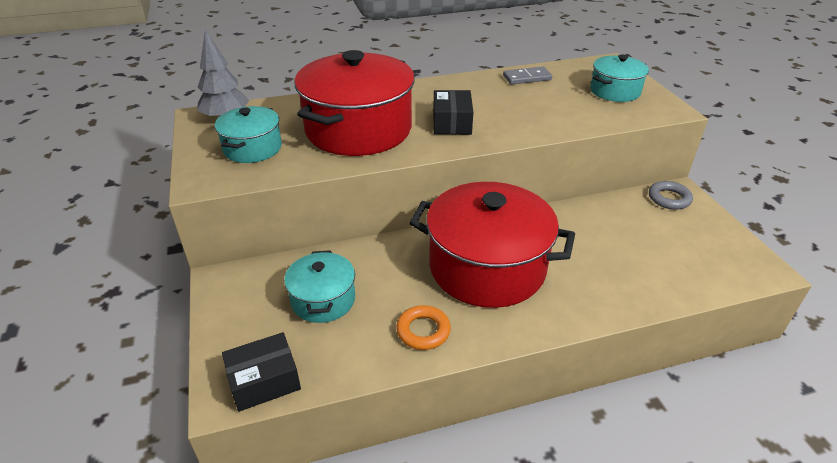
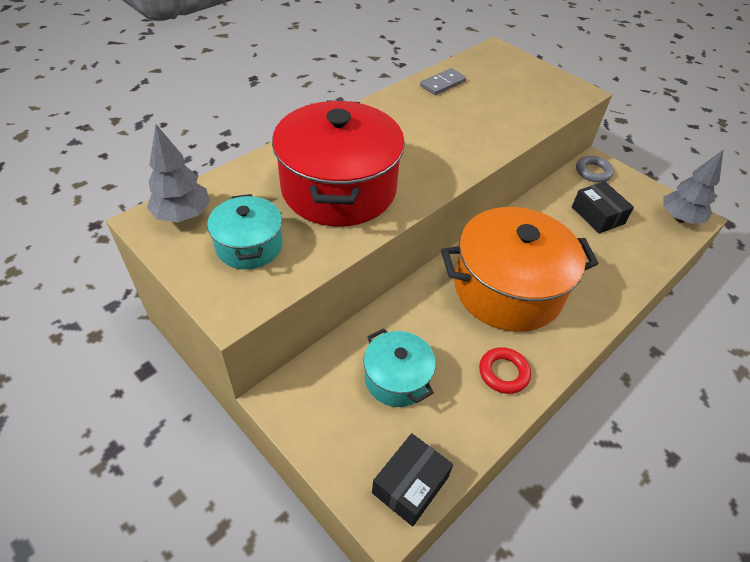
camera: 30 degrees left, 10 degrees up
(423, 331) = (503, 373): orange ring -> red ring
(452, 123) = (419, 155): black box -> black box (597, 215)
(487, 267) = (507, 289): red pot -> orange pot
(615, 91) = (525, 82): turquoise pot -> none
(744, 265) = (679, 218): none -> grey tree

